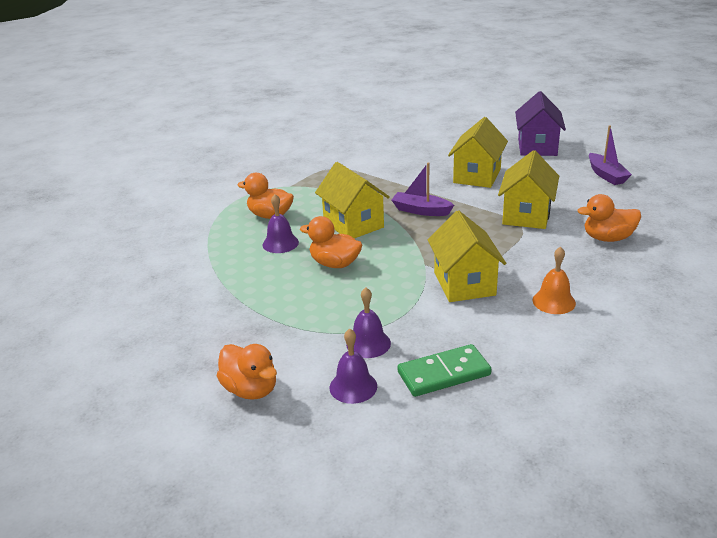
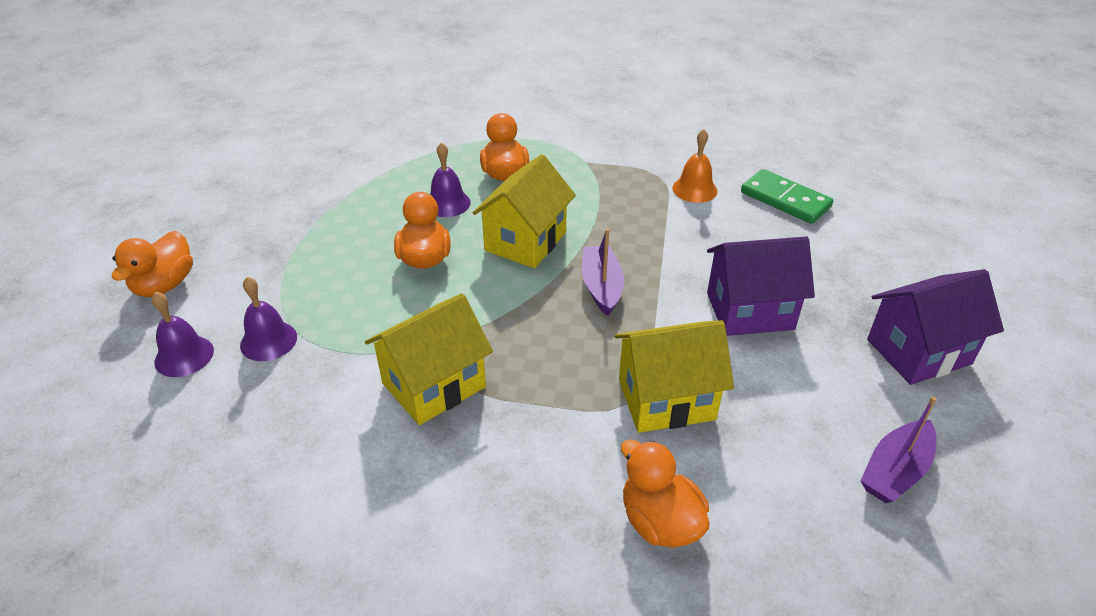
camera: 60 degrees right, 10 degrees up
(444, 374) = (225, 424): green domino -> green domino (785, 200)
(477, 176) = (750, 311): yellow house -> purple house
(554, 301) = (431, 494): orange bell -> orange bell (694, 189)

